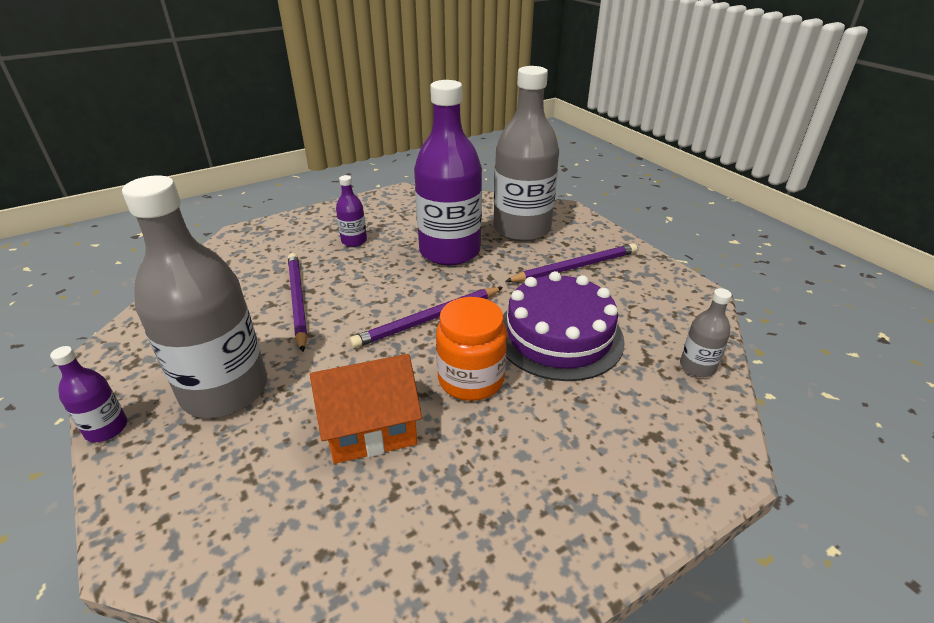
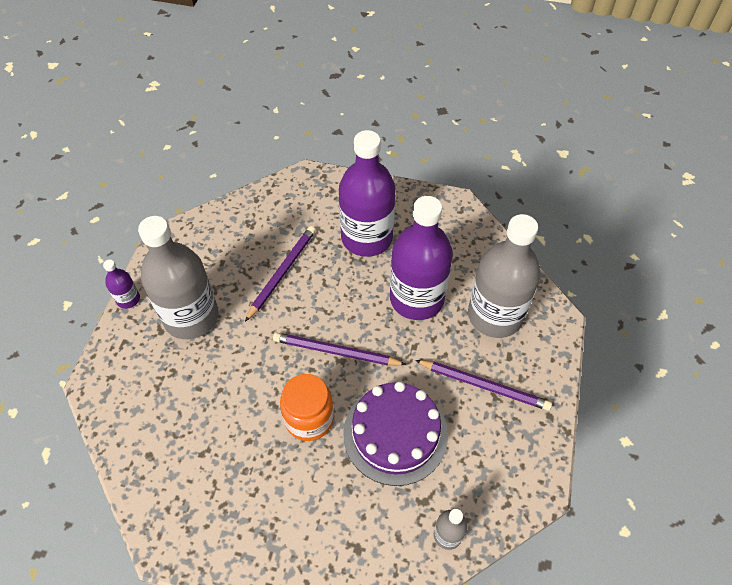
camera: 45 degrees right, 20 degrees up
(354, 241) = (367, 238): purple bottle -> purple bottle, size x2.31
(370, 428) = (230, 404): orange house -> none

